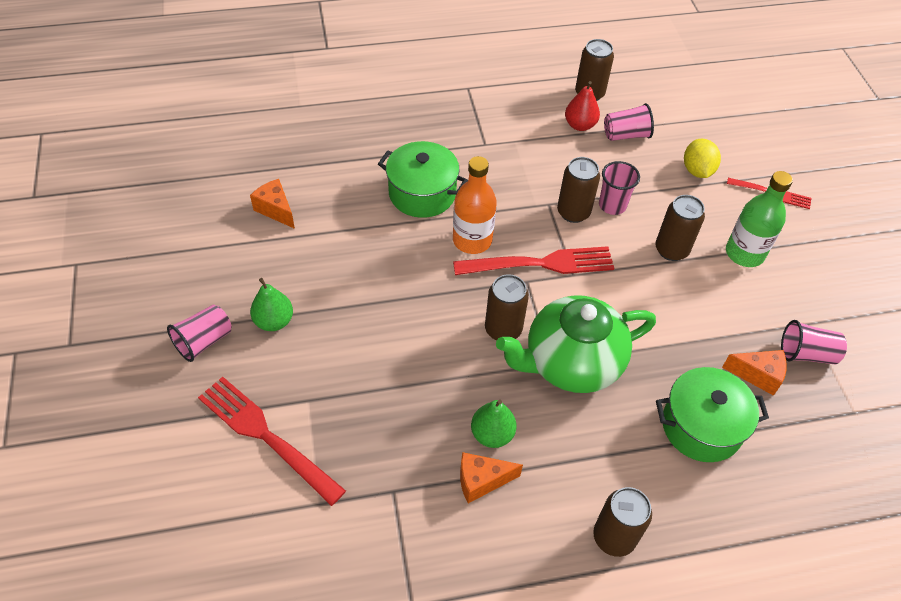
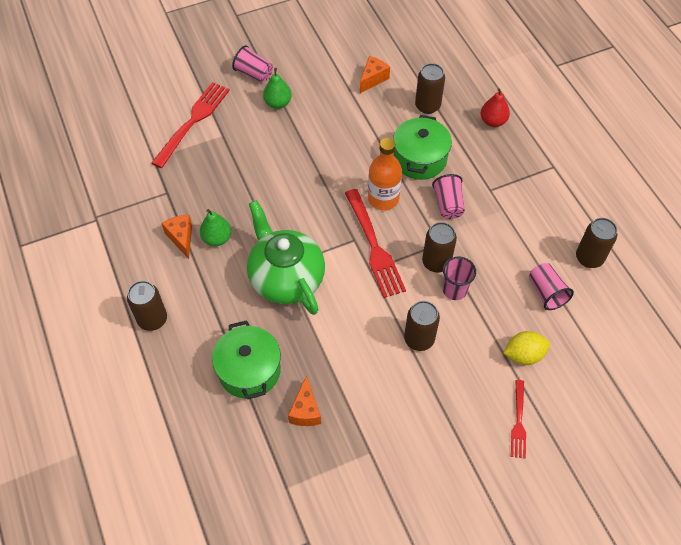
camera: 80 degrees right, 5 degrees up
(503, 329) = (305, 231): brown can -> brown can (427, 106)
(579, 125) = (543, 255): red pear -> red pear (493, 121)
(744, 253) = (434, 398): green bottle -> none
(806, 354) = (336, 450): pink cup -> pink cup (448, 204)

